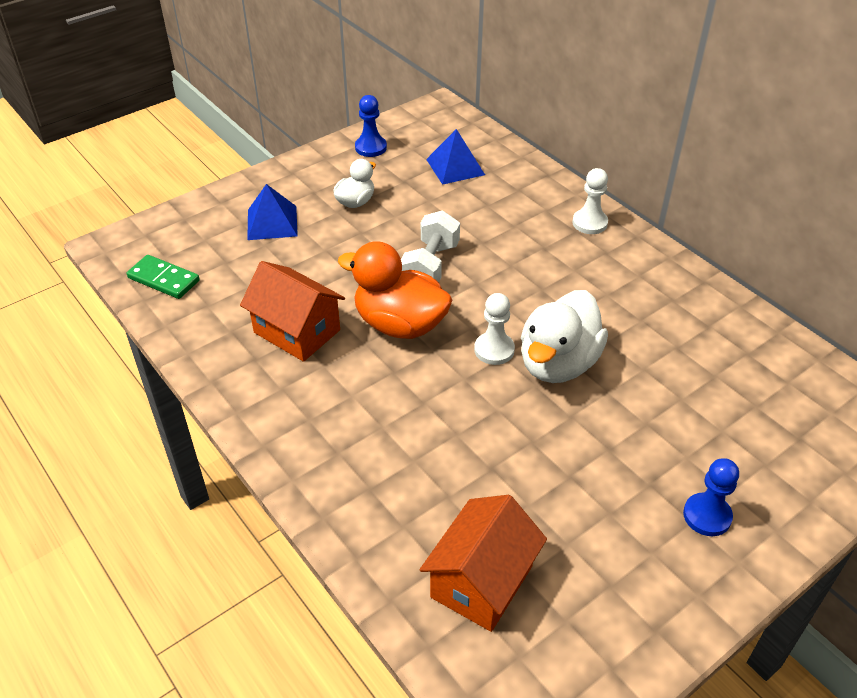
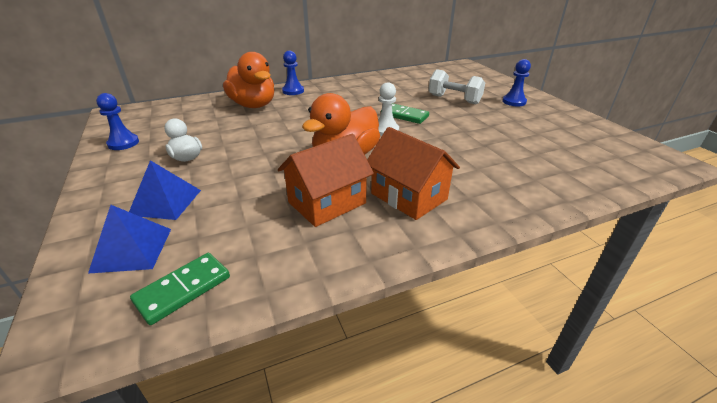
camera: 75 degrees left, 10 degrees down
(430, 266) = (292, 139): white dumbbell -> white dumbbell (454, 99)
(455, 167) = (193, 117): blue pyramid -> blue pyramid (132, 249)
(482, 581) = (572, 159): orange house -> orange house (409, 196)
(516, 202) = (253, 105): none -> orange duck
(558, 363) = (404, 115): white duck -> green domino
(589, 223) = (293, 91): white pawn -> blue pawn

